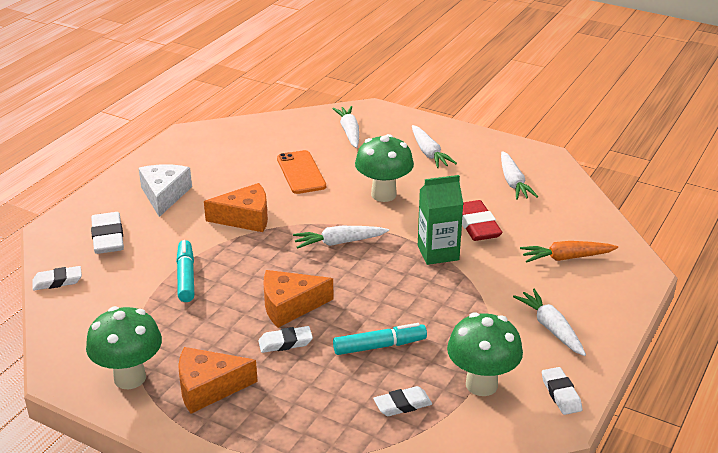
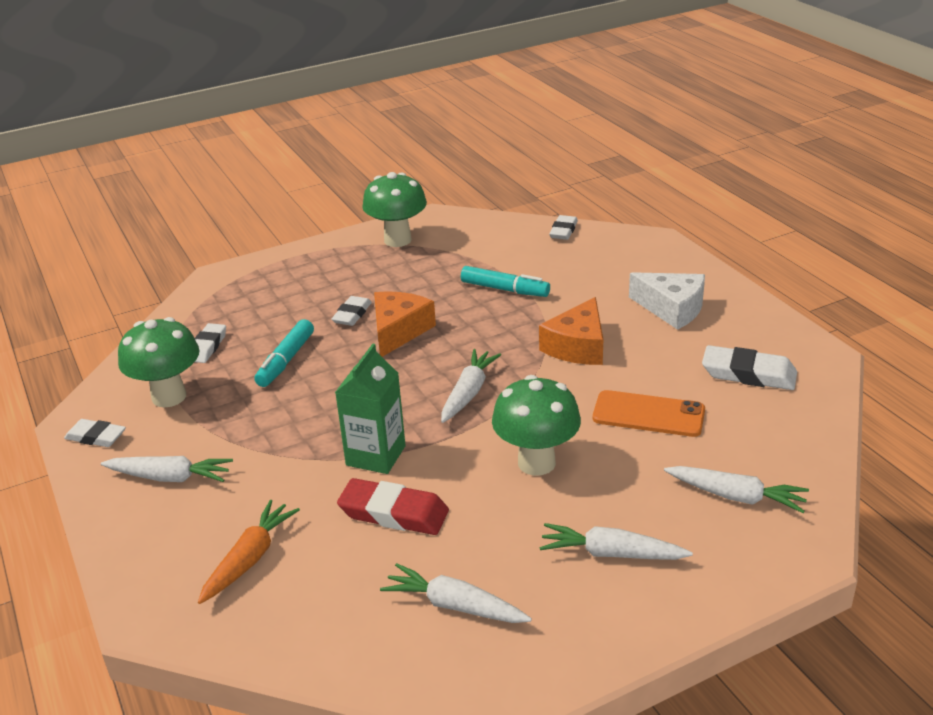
camera: 125 degrees right, 0 degrees up
(108, 237) = (614, 264): white eraser -> white eraser (748, 374)
(208, 388) = (345, 268): orange cheese -> none

